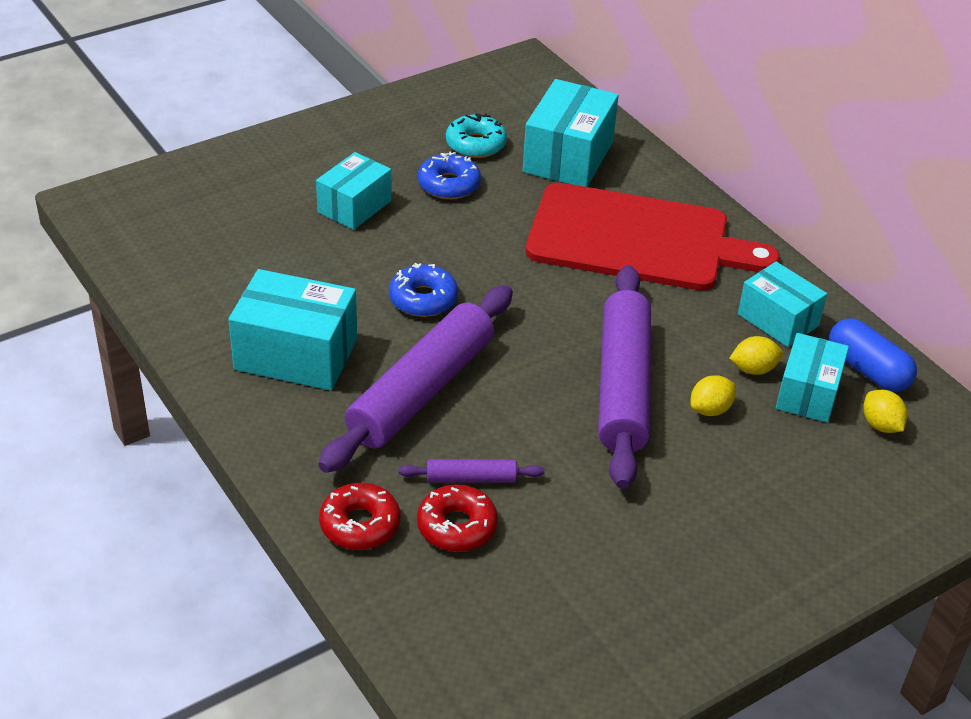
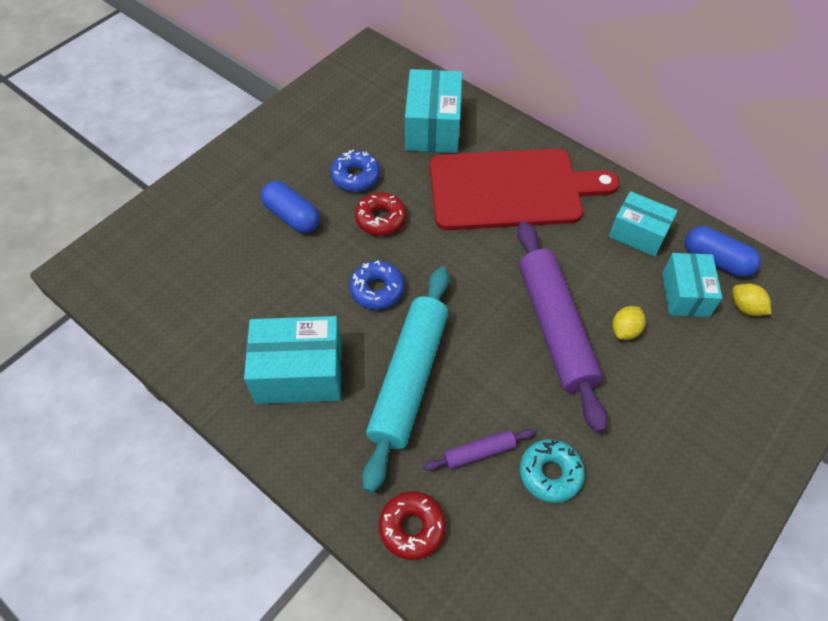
camera: 15 degrees left, 15 degrees up
(354, 206) = (292, 216): turquoise box -> blue capsule
(421, 391) = (409, 379): purple rolling pin -> turquoise rolling pin
(457, 526) = (486, 503): red donut -> red donut (381, 219)
(475, 144) = (361, 134): turquoise donut -> turquoise donut (550, 473)
(753, 369) = (639, 284): yellow lemon -> none

